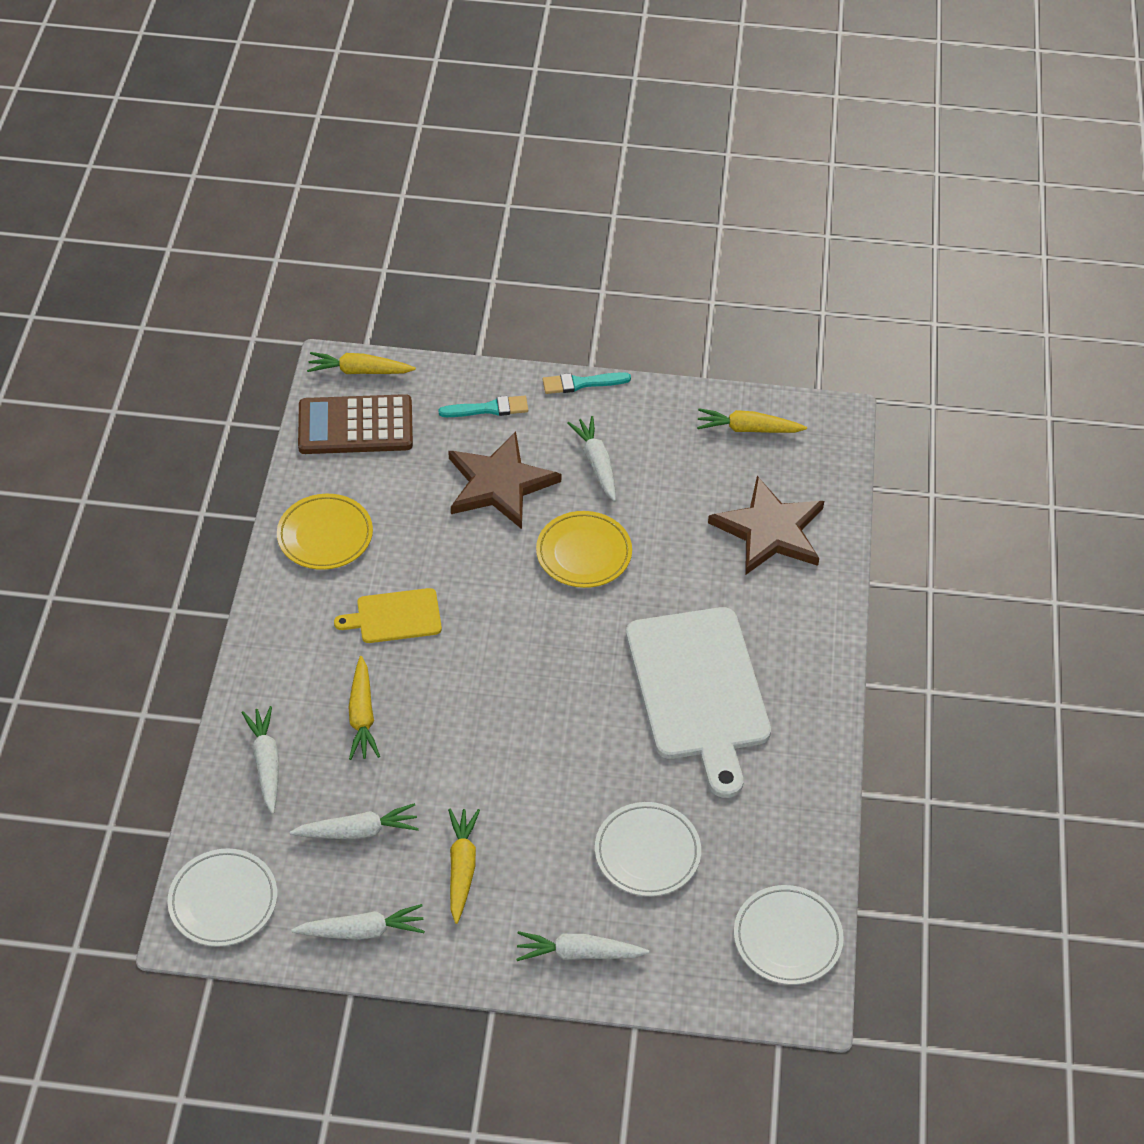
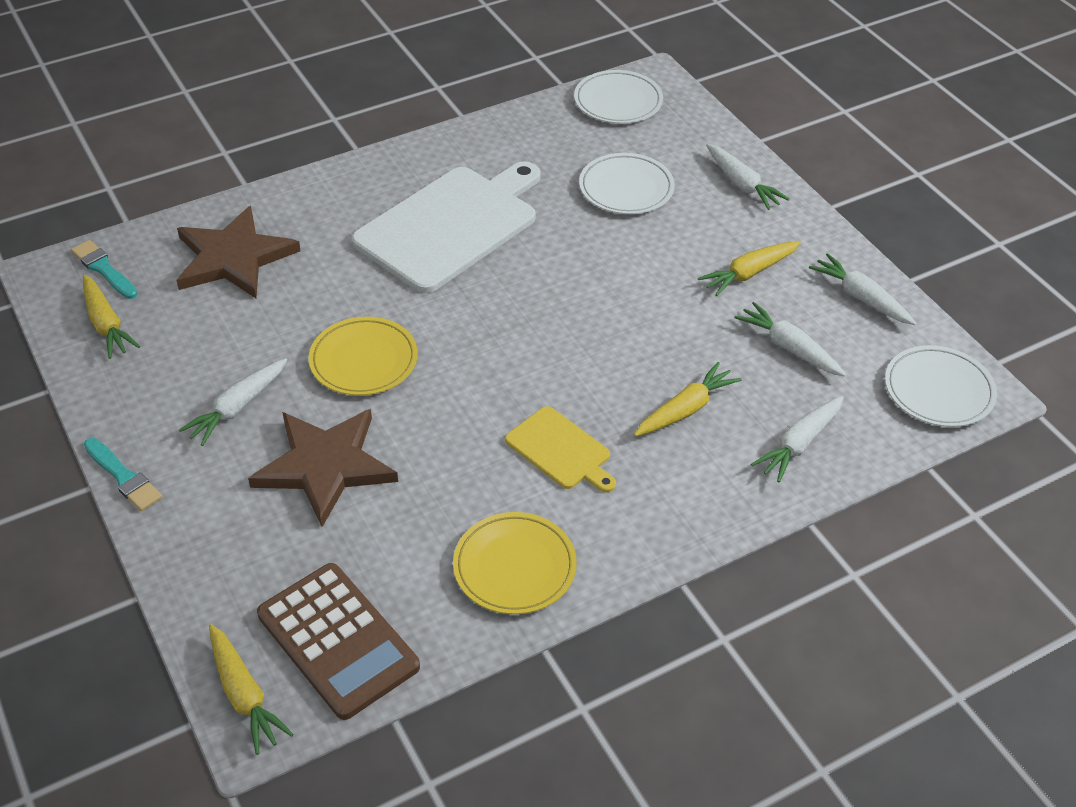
camera: 125 degrees left, 5 degrees down
(488, 409) = (220, 535): turquoise brush -> turquoise brush (103, 269)

